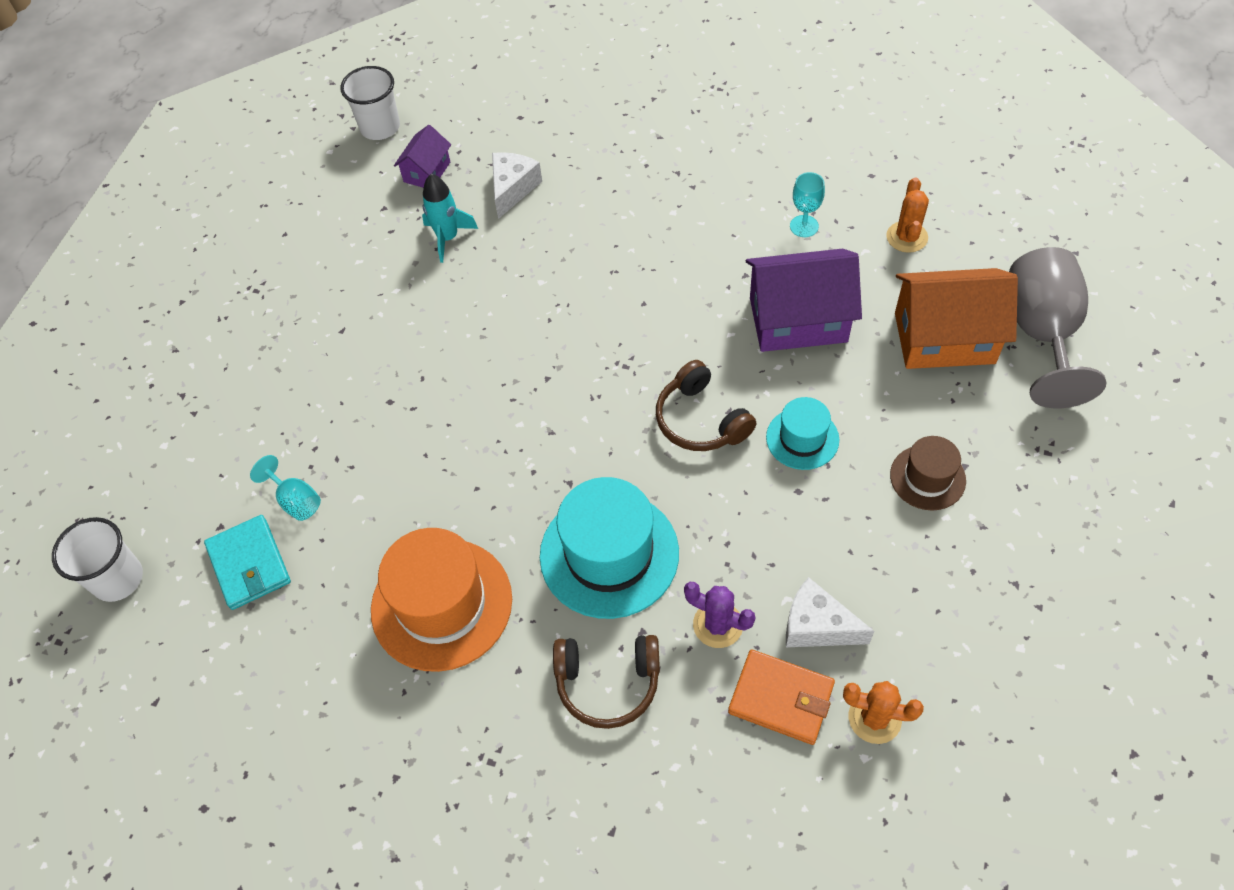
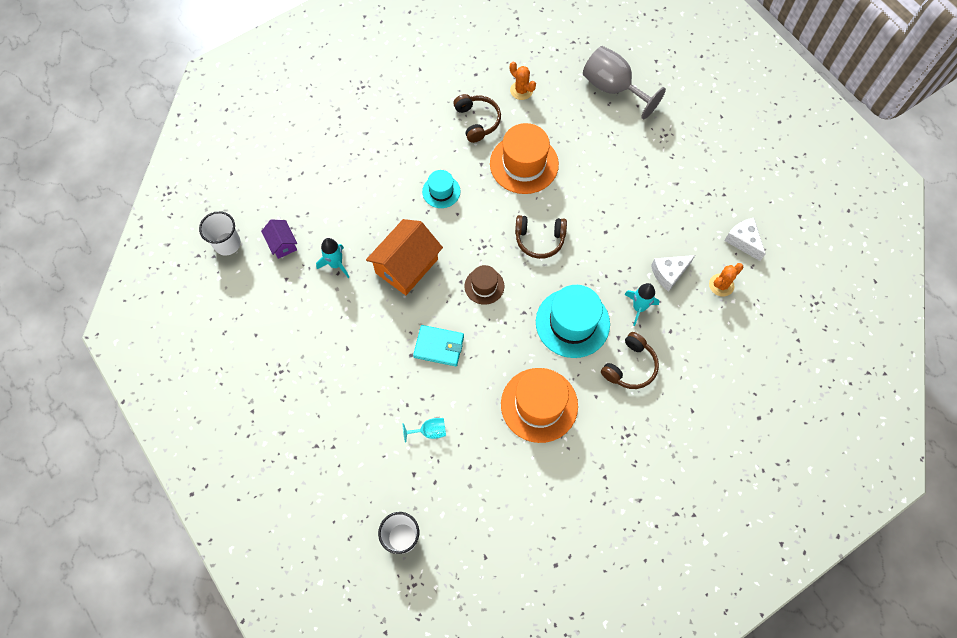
camera: 55 degrees left, 10 degrees up
(249, 564) = (447, 473): turquoise wallet -> turquoise wallet (439, 346)
(512, 189) = (333, 215): white cheese -> white cheese (743, 241)
(718, 625) = (639, 307): purple cactus -> turquoise rocket
(781, 698) = (688, 310): orange wallet -> none
(798, 320) = (524, 164): purple house -> orange hat
(802, 438) = (583, 210): turquoise hat -> turquoise hat (441, 191)
(804, 226) = (477, 121): turquoise goblet -> brown headphones
(927, 477) = (640, 183): brown hat -> brown hat (484, 286)
(944, 338) = (583, 122): orange house -> orange house (406, 266)

